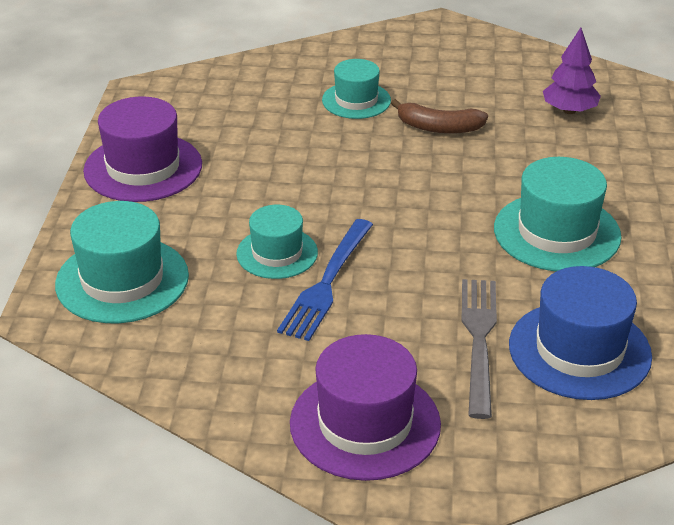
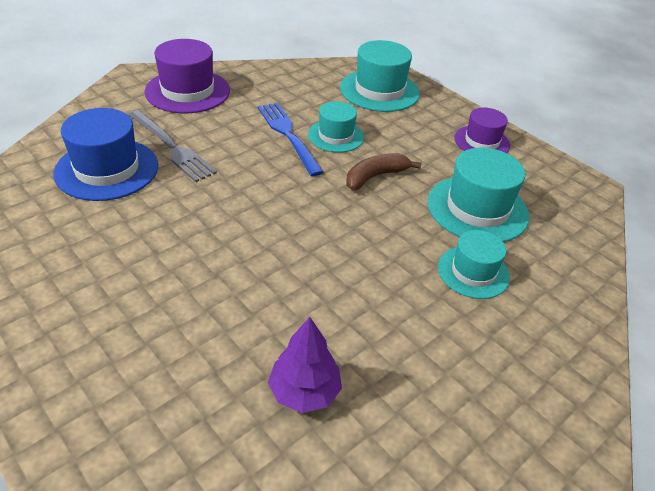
camera: 130 degrees right, 5 degrees up
(143, 168) = (481, 141): purple hat -> purple hat, size x0.63
(439, 127) = (381, 285): brown banana -> brown banana (375, 177)
(557, 232) = (189, 240): turquoise hat -> turquoise hat (477, 209)

